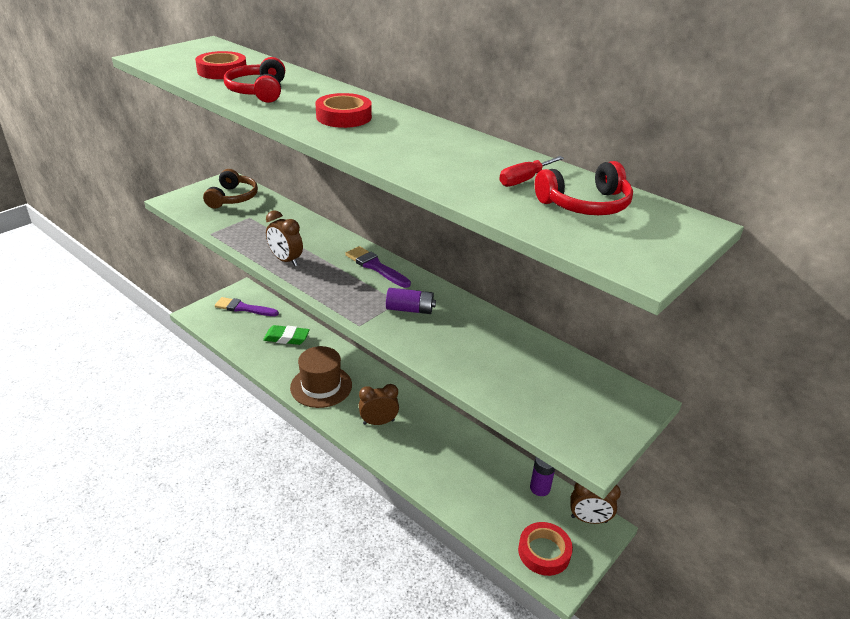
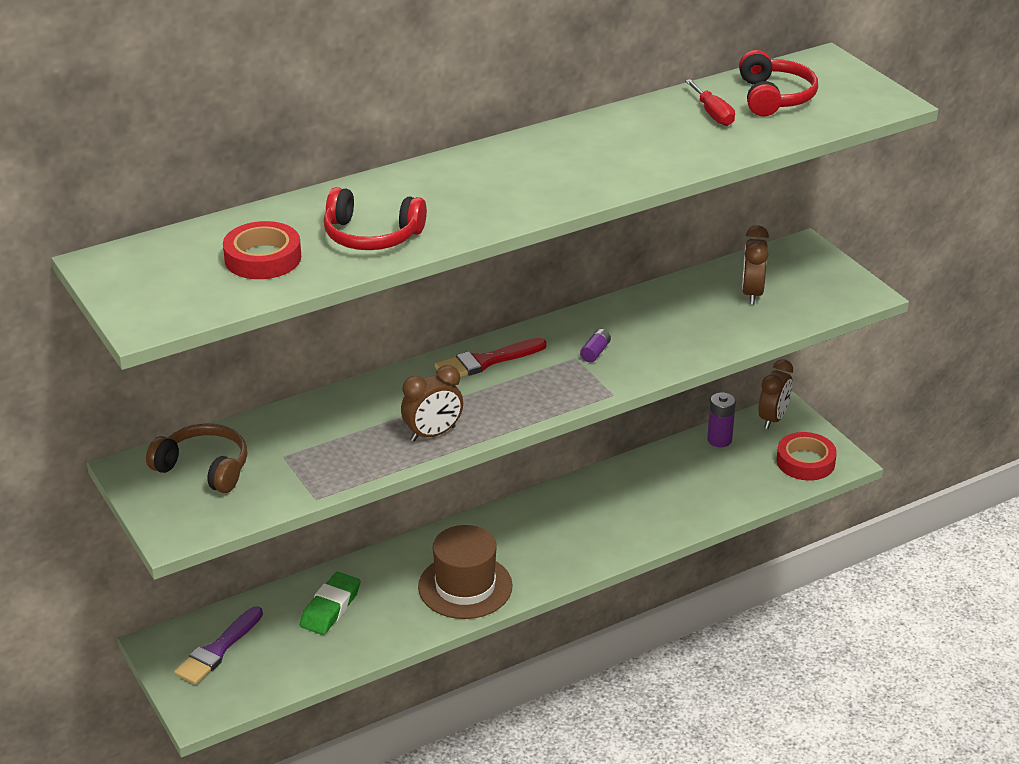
camera: 70 degrees left, 0 degrees up
(344, 117) = (496, 186): red tape -> none
(375, 267) = (486, 361): purple brush -> red brush
(378, 422) = (562, 544): brown clock -> brown clock (752, 293)
(410, 309) = (595, 352): purple battery -> purple battery, size x0.63

